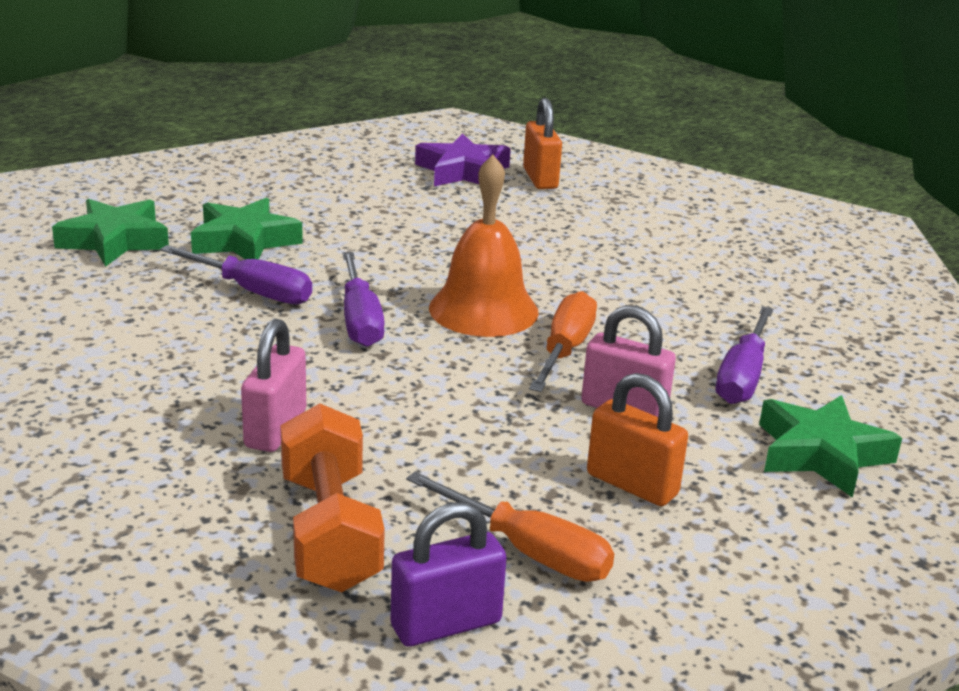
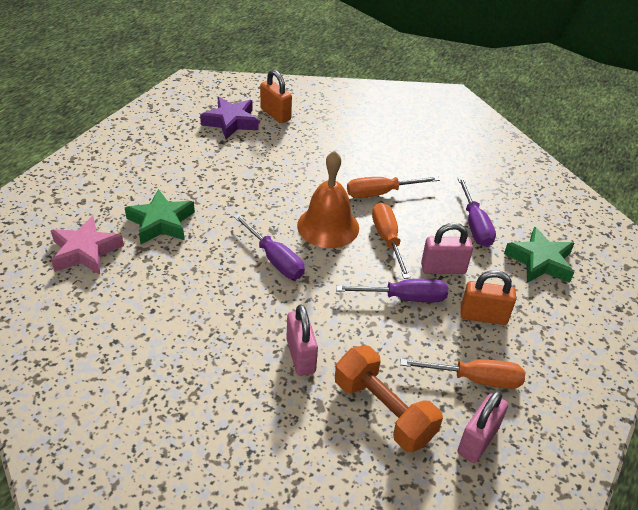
camera: 30 degrees left, 15 degrees up
(114, 241) = (85, 251): green star -> pink star
(253, 291) = (201, 260): purple screwdriver -> purple screwdriver (405, 298)
(446, 624) = (477, 440): purple padlock -> pink padlock
(614, 298) = (380, 193): none -> orange screwdriver

